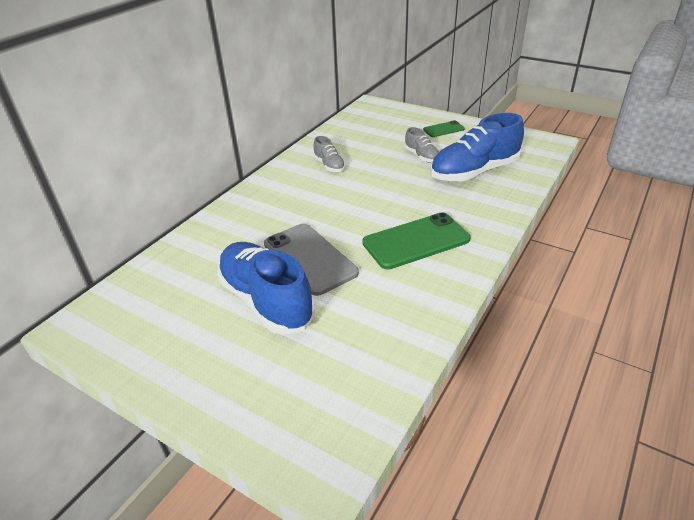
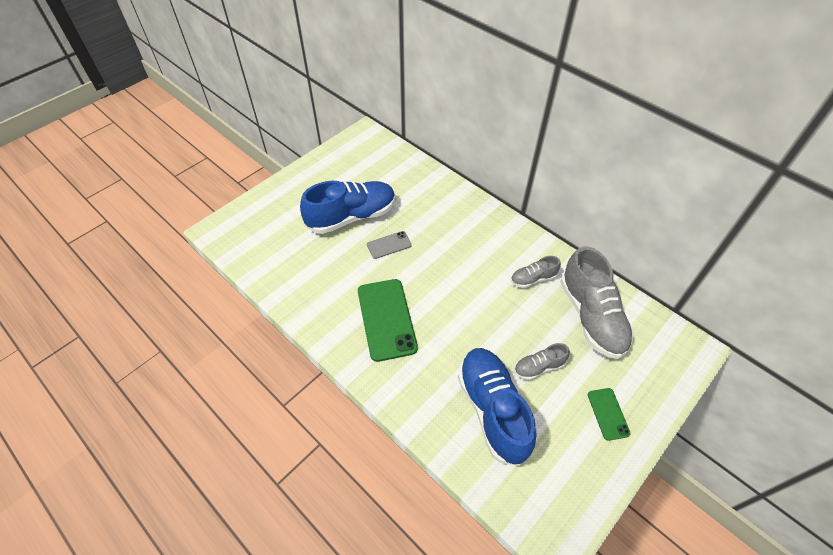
camera: 100 degrees right, 15 degrees up
(310, 258) = (389, 245): grey phone -> grey phone, size x0.52
(360, 138) = (591, 316): none -> grey shoe

